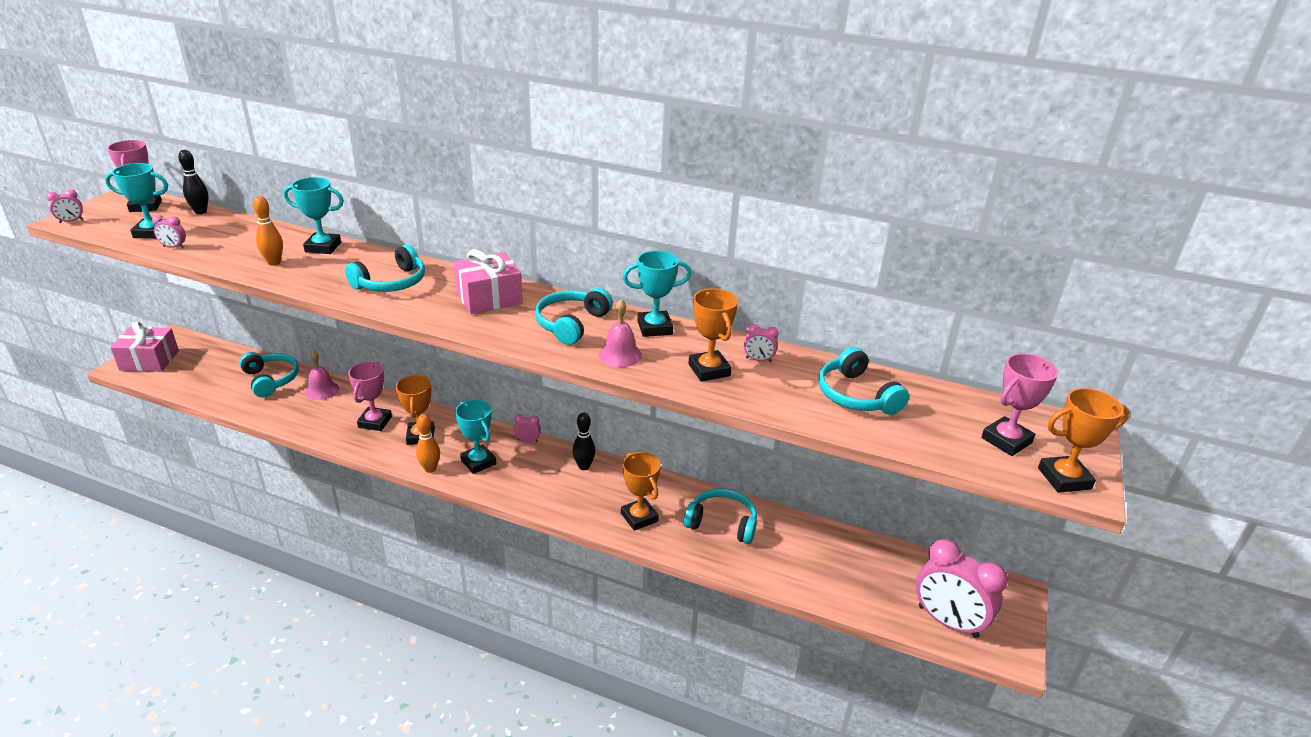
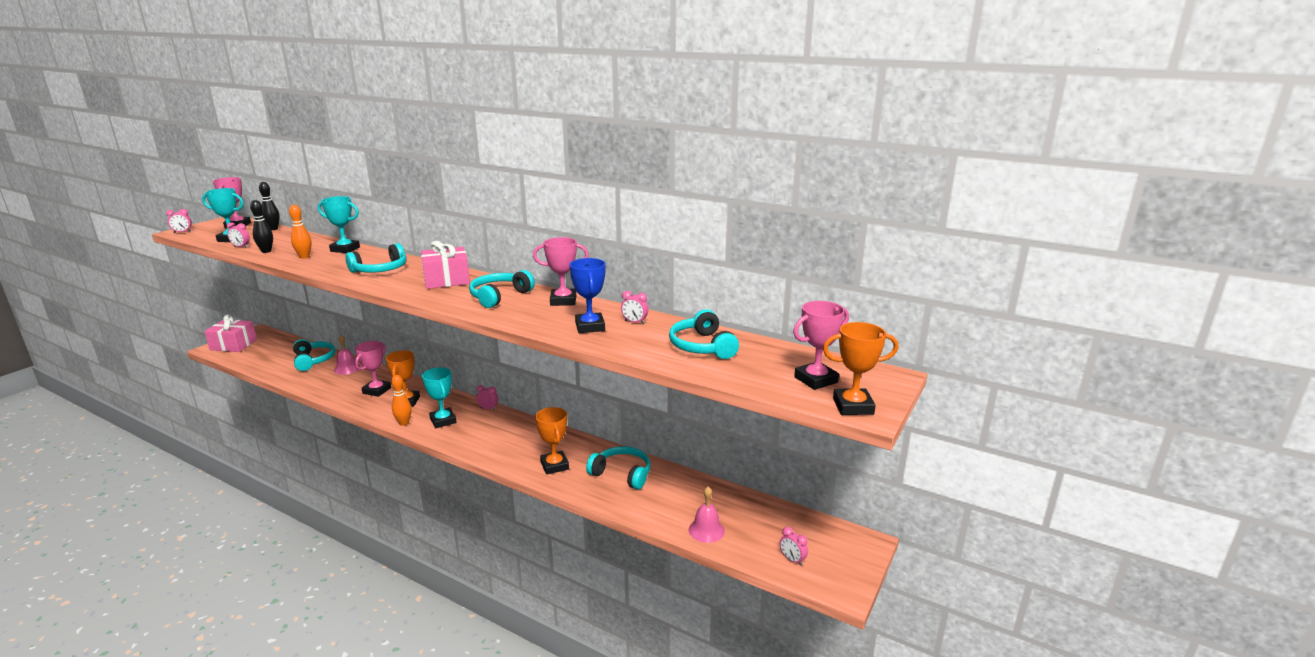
camera: 10 degrees right, 10 degrees down
(584, 466) = (525, 428): black bowling pin -> black bowling pin (266, 251)
(620, 355) = (525, 315): pink bell -> pink bell (706, 530)
(654, 328) = (563, 301): turquoise trophy -> pink trophy
(709, 370) = (590, 327): orange trophy -> blue trophy
(947, 622) = (792, 560): pink clock -> pink clock, size x0.41

